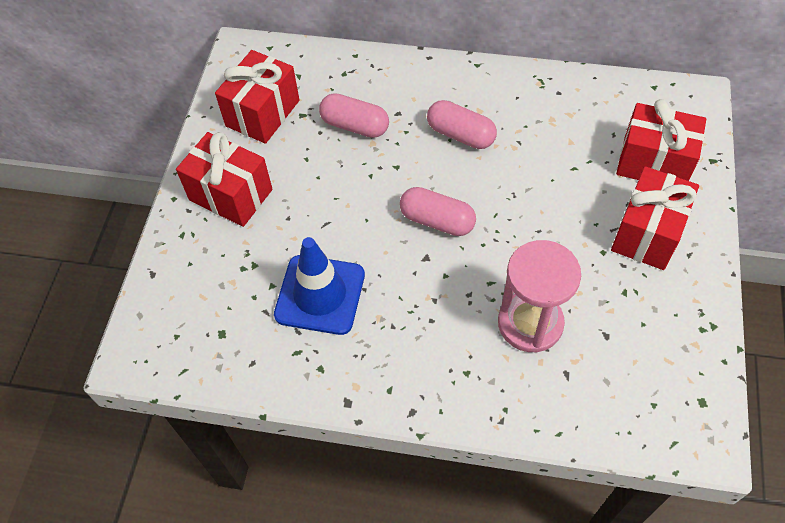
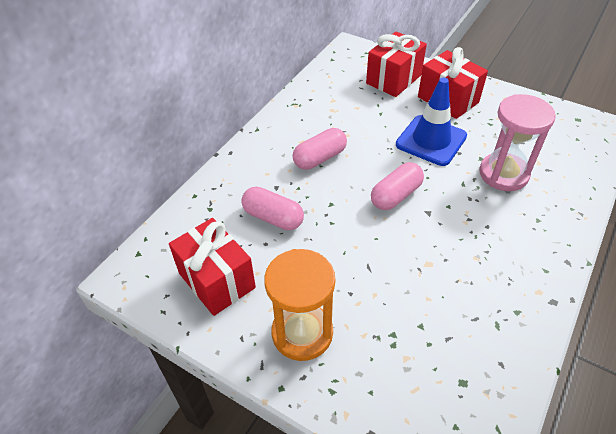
camera: 70 degrees left, 10 degrees down
(230, 195) = (302, 333): red gift -> orange hourglass
(320, 294) = (442, 291): blue traffic cone -> blue traffic cone (431, 140)
(355, 126) = (273, 218): pink capsule -> pink capsule turned 75 degrees clockwise

